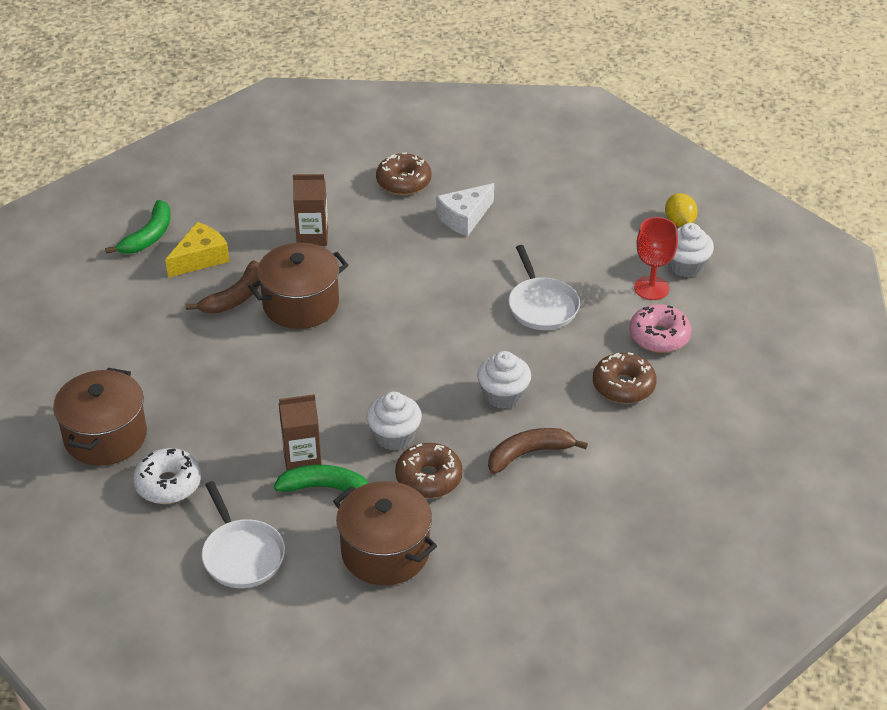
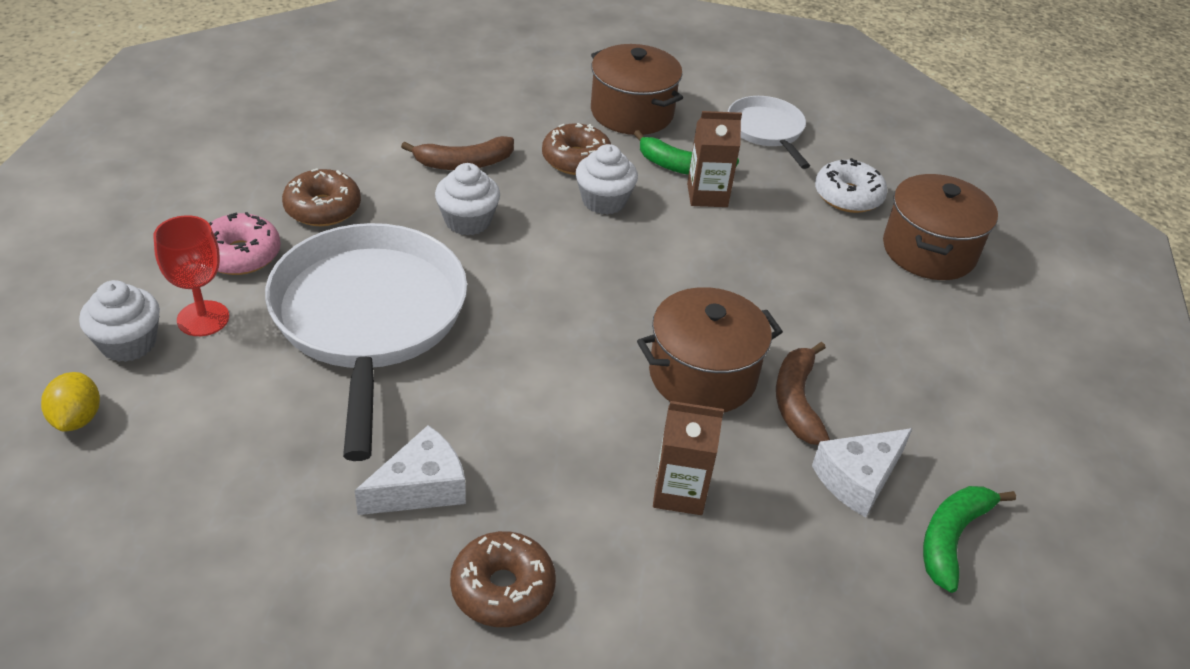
camera: 175 degrees left, 0 degrees up
(200, 258) = (858, 479): yellow cheese -> white cheese
(235, 297) = (797, 402): brown banana -> brown banana turned 45 degrees counterclockwise
(541, 305) = (369, 319): white pan -> white pan, size x1.97

